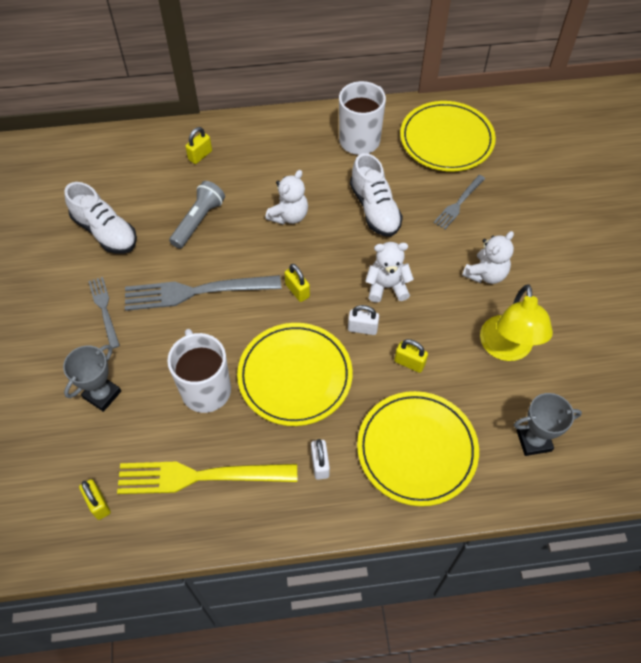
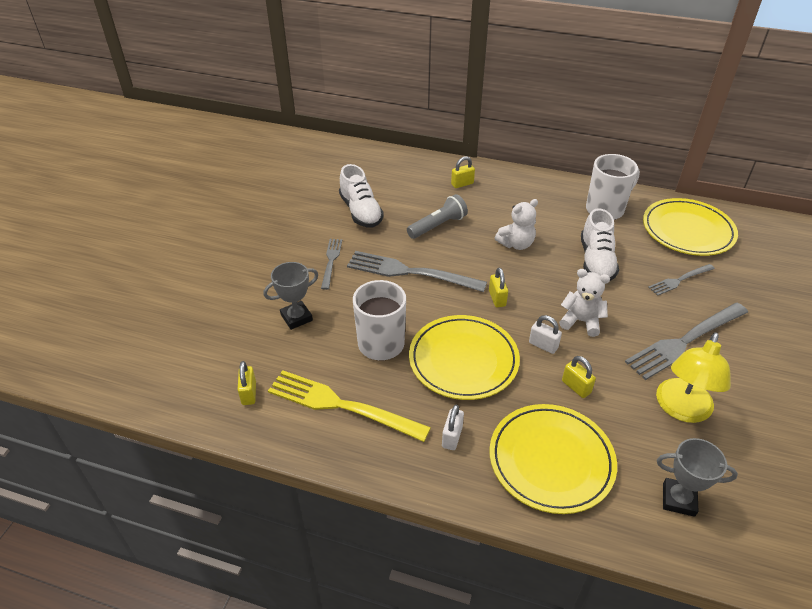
camera: 25 degrees right, 15 degrees down
(486, 274) = (684, 342): white teddy bear -> grey fork

